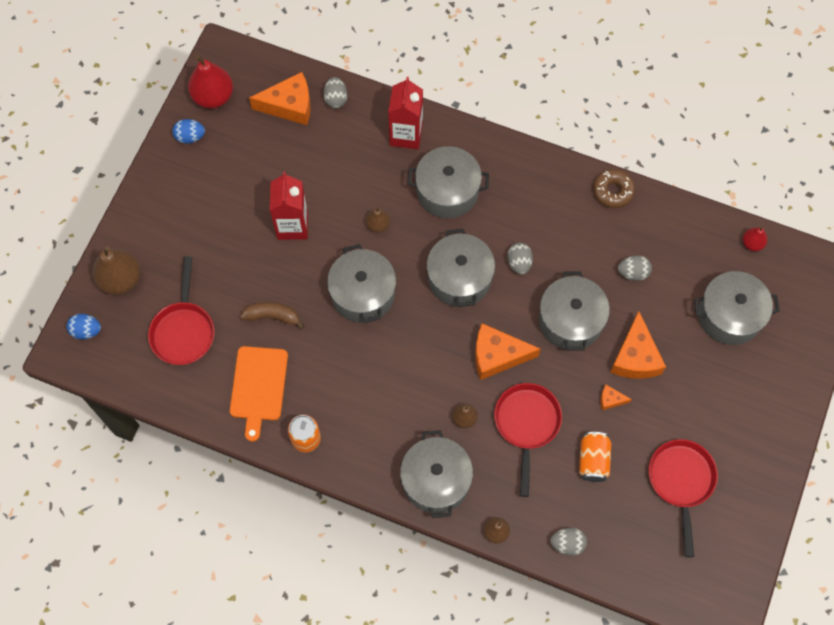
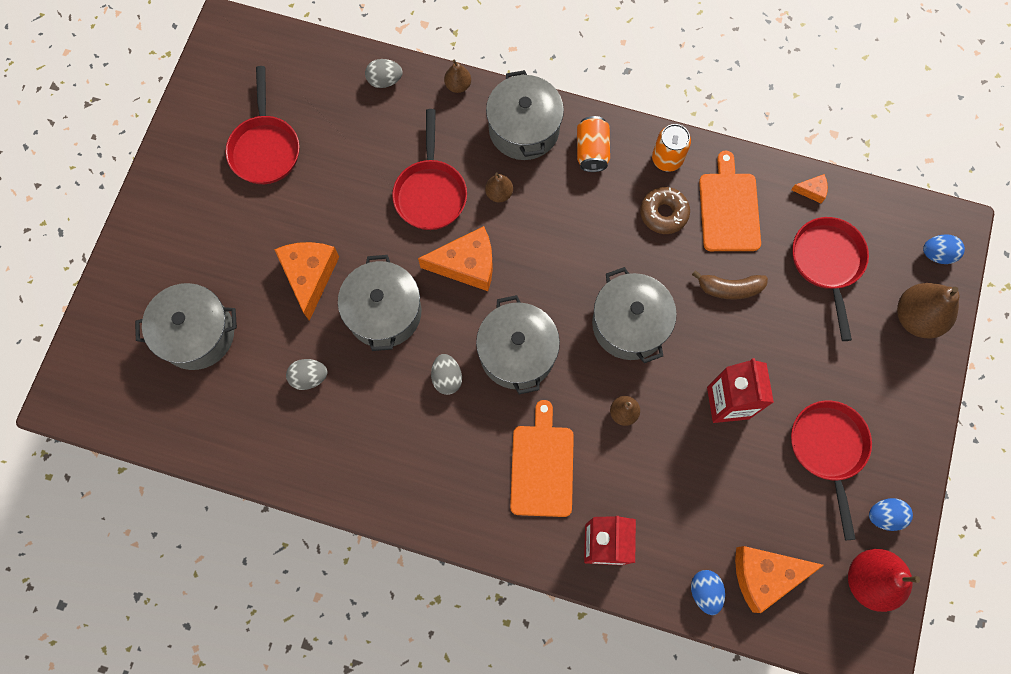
camera: 175 degrees right, 5 degrees up
(221, 185) = (828, 449): none -> red pan
(336, 99) = (704, 591): grey egg -> blue egg
(447, 191) = (542, 466): grey pot -> orange cutting board
(593, 460) = (358, 162): orange can -> orange can (592, 151)
(611, 400) = (338, 226): orange cheese -> orange cheese (811, 191)
(613, 191) = (332, 484): brown donut -> brown donut (663, 213)
(752, 243) = (160, 428): red pear -> none

